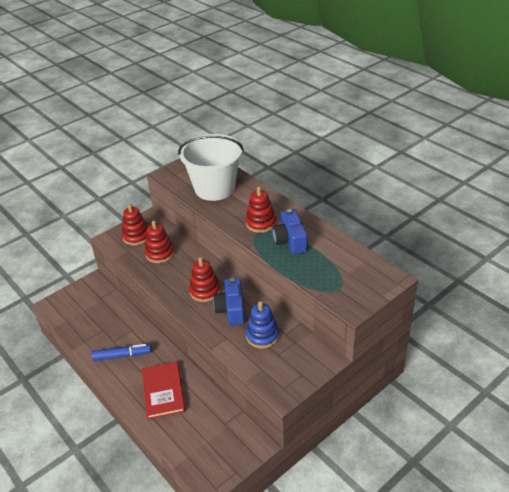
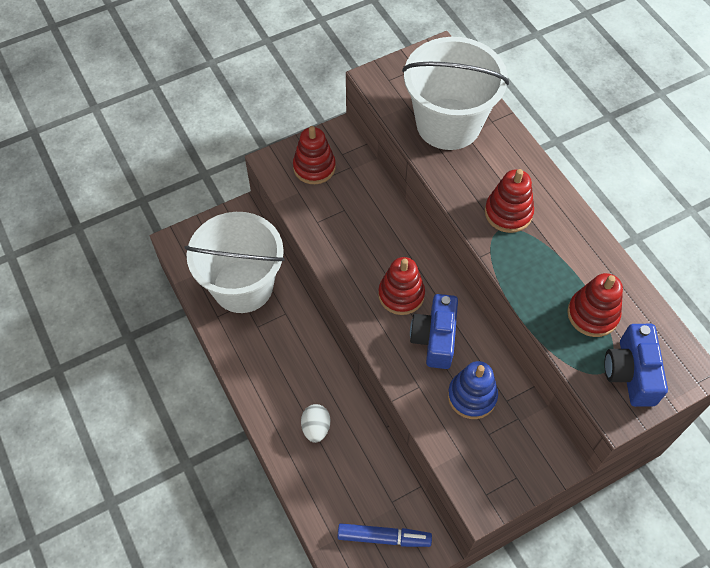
camera: 10 degrees right, 20 degrees up
(100, 320) = (243, 286): none -> white bucket
(122, 355) = (267, 354): blue marker -> blue marker (384, 537)
(160, 254) = (344, 208): red stacking toy -> red stacking toy (592, 314)
(163, 391) = (316, 428): red book -> white egg
(290, 241) = (548, 260): blue camera -> blue camera (631, 373)

